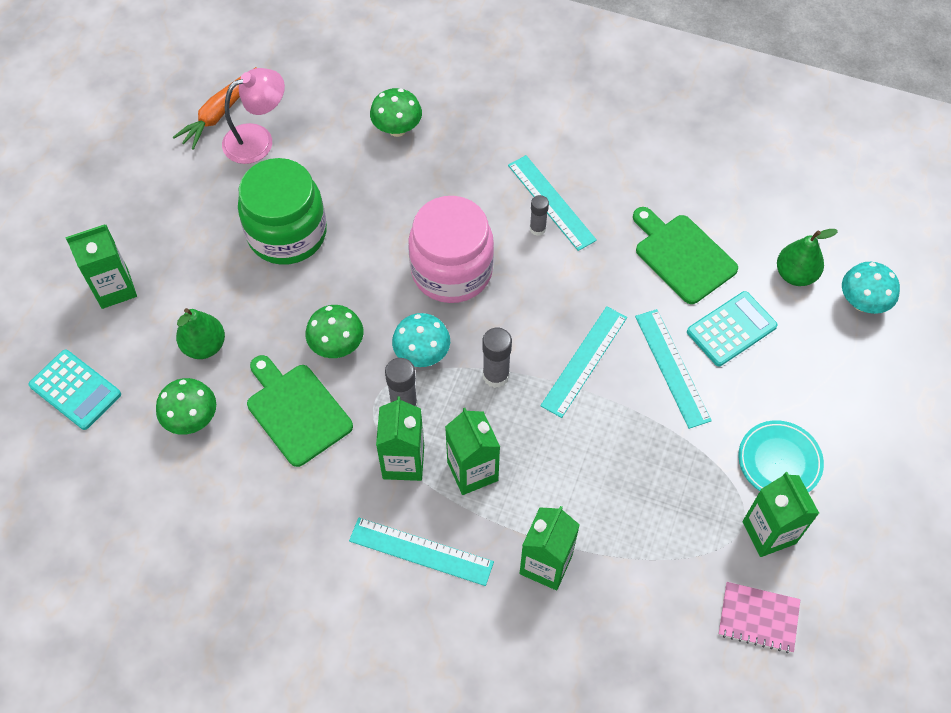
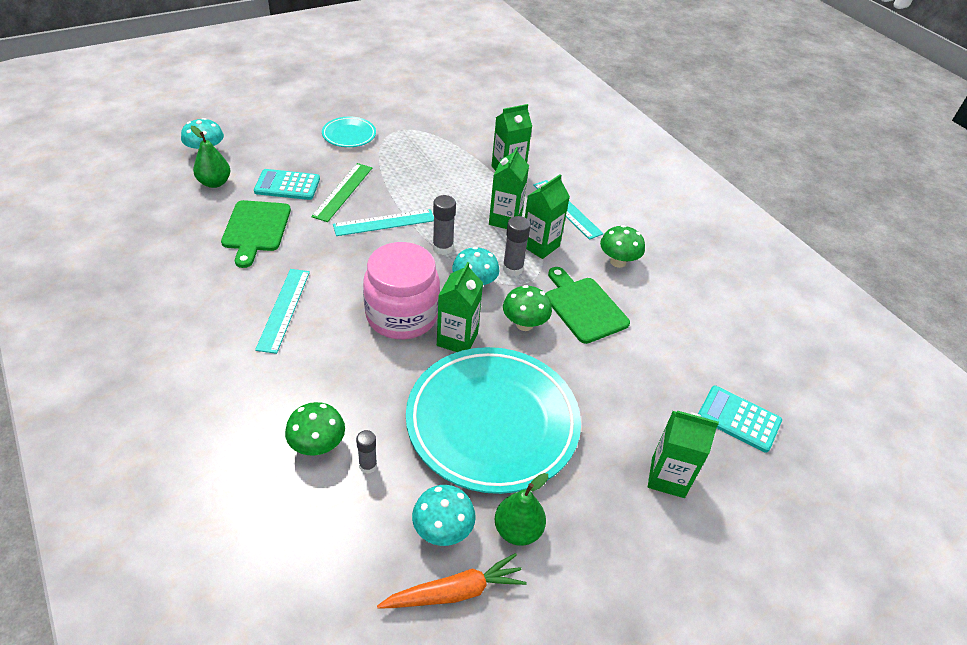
camera: 145 degrees left, 15 degrees down
(75, 390) = (738, 419): turquoise calculator -> turquoise calculator turned 45 degrees counterclockwise
(192, 419) = (658, 346): green mushroom -> green mushroom (618, 262)
(204, 346) = (619, 385): green pear -> green pear (517, 530)
(258, 139) = (442, 530): pink lamp -> turquoise mushroom
(287, 234) = (492, 422): green jar -> turquoise plate
(296, 411) = (583, 307): green cutting board -> green cutting board turned 150 degrees clockwise
(537, 229) = (315, 300): grey glue stick -> grey glue stick (368, 465)
(672, 367) = (343, 192): turquoise ruler -> green ruler
(758, 618) = (435, 107): pink notebook -> none
(769, 532) = (391, 122): green carton -> green carton (457, 339)

